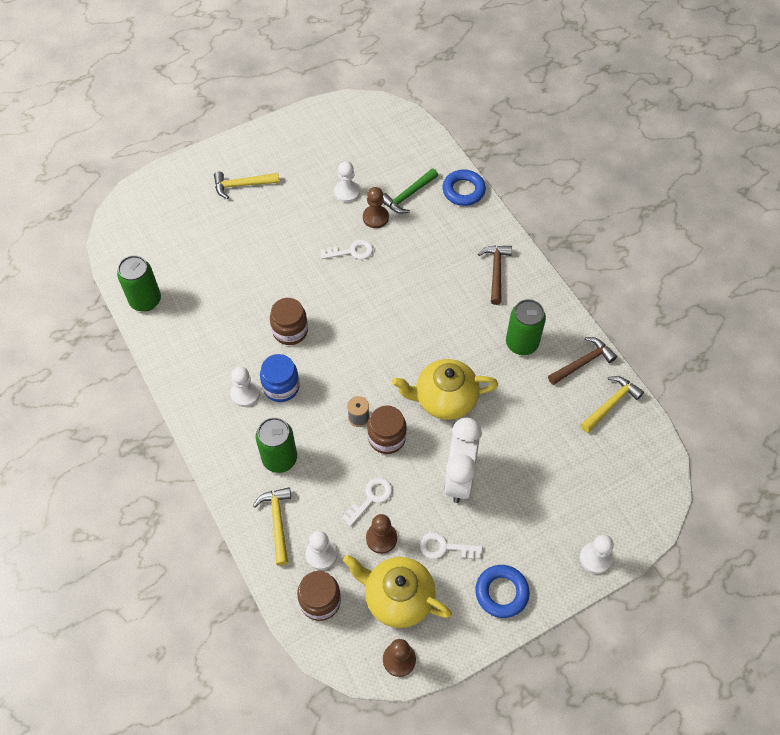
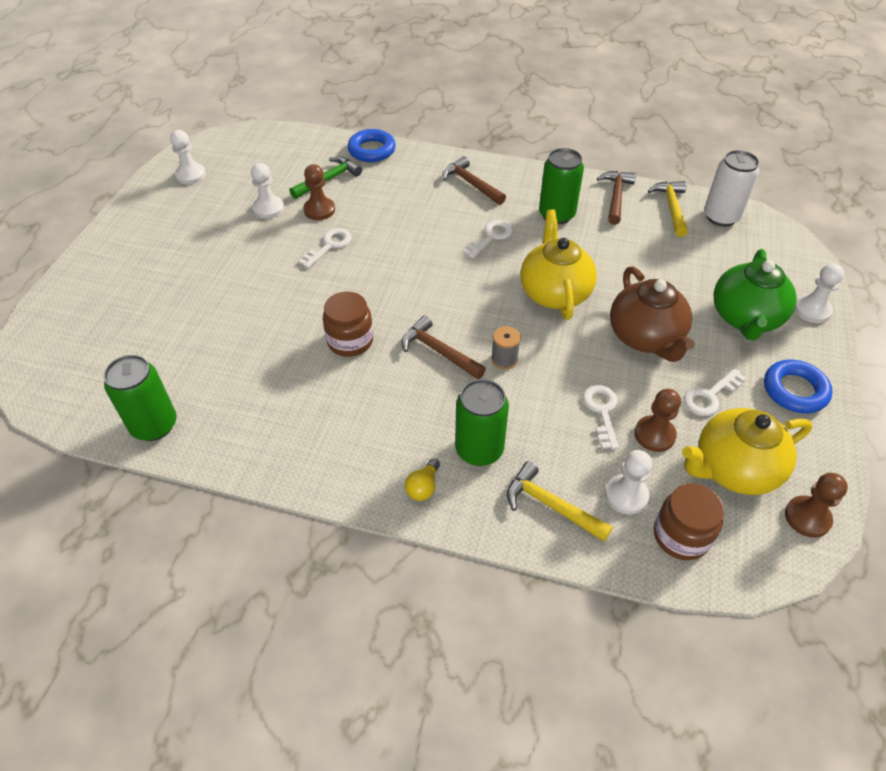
camera: 45 degrees left, 10 degrees down
(229, 453) = (423, 487): none -> yellow light bulb
(242, 185) = (151, 264): yellow hammer -> none
(245, 394) = (372, 424): white pawn -> white pawn (190, 175)
(281, 387) = (401, 390): blue jar -> none
(329, 380) = (438, 351): none -> brown hammer
(387, 438) = (549, 355): brown jar -> none
(408, 196) = (328, 179): green hammer -> green hammer turned 135 degrees counterclockwise
(444, 399) = (554, 292): yellow teapot -> yellow teapot turned 135 degrees clockwise
(456, 325) = (491, 237): none -> white key
(459, 478) = (646, 337): white clock -> brown teapot
(541, 523) = (745, 318): none -> green teapot
(637, 440) = (721, 217): none -> white can

